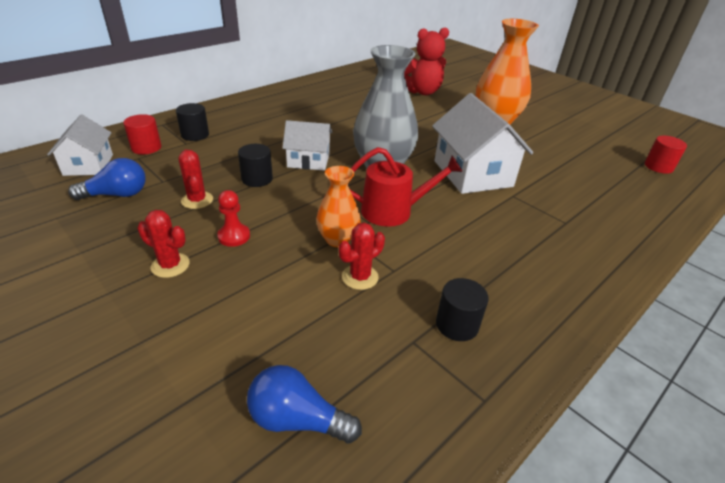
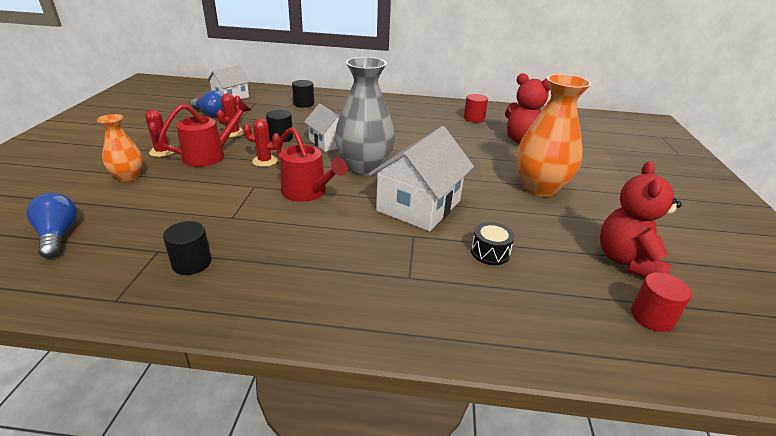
camera: 50 degrees right, 5 degrees down
(146, 147) = (269, 100): red cylinder -> red cylinder (474, 118)
(234, 236) = (209, 155): red pawn -> red watering can
(338, 239) = (245, 186): orange vase -> orange vase (128, 177)
(360, 277) = (210, 208): red cactus -> red cactus (265, 161)
(559, 179) = (490, 252): none -> black drum
(603, 144) = (627, 261): none -> red teddy bear

